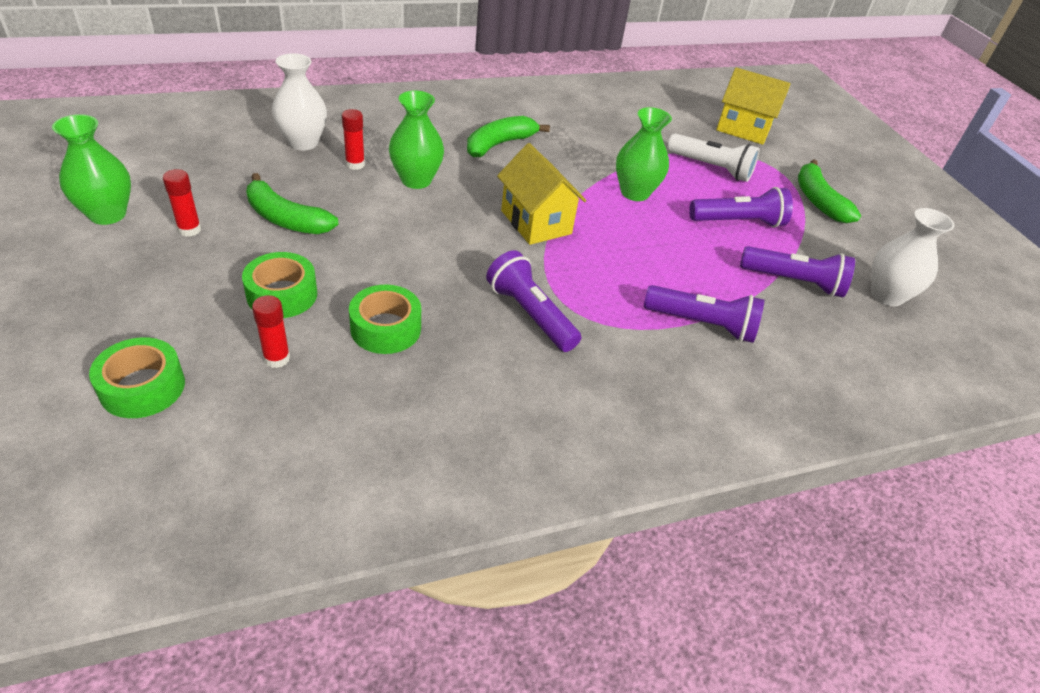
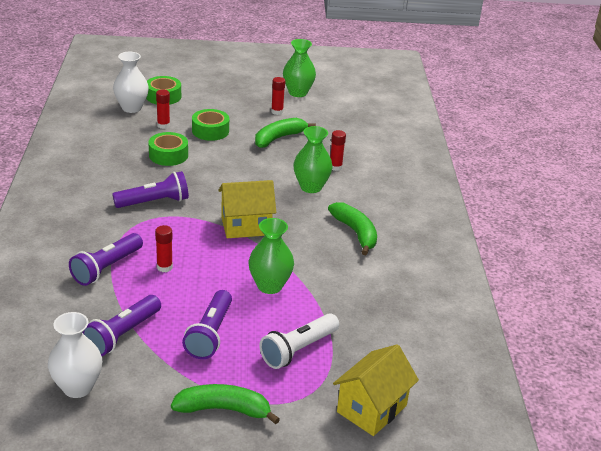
camera: 110 degrees right, 10 degrees down
(303, 142) = (366, 152): white vase -> white vase (131, 108)
(662, 274) = (164, 267): none -> red glue stick

